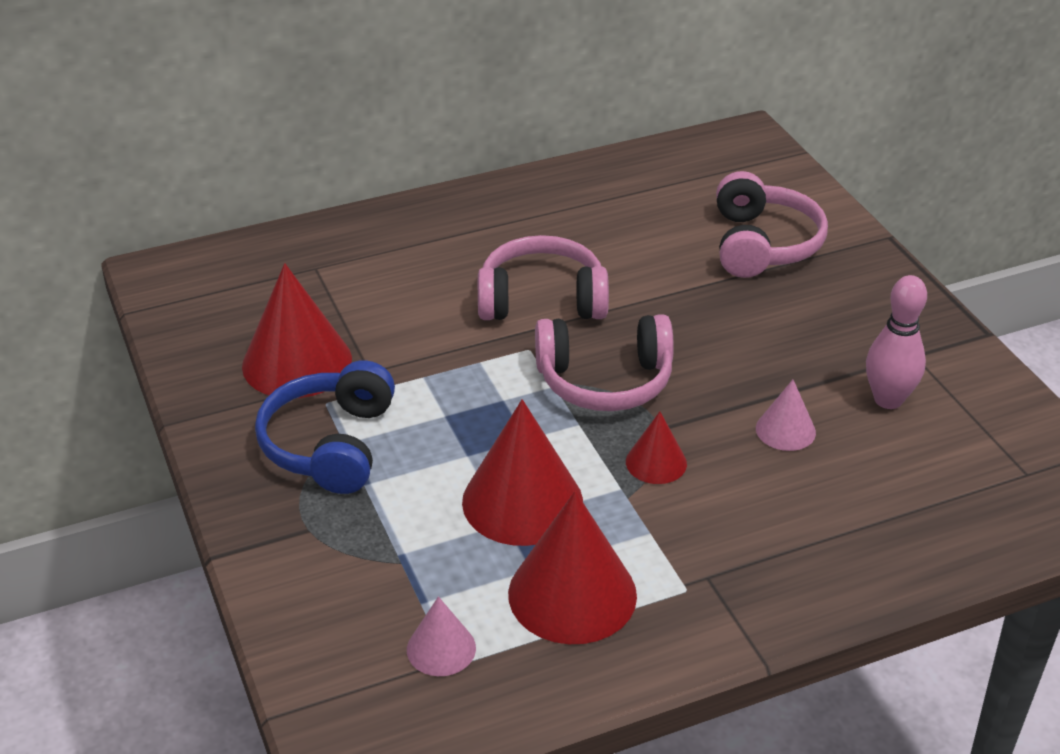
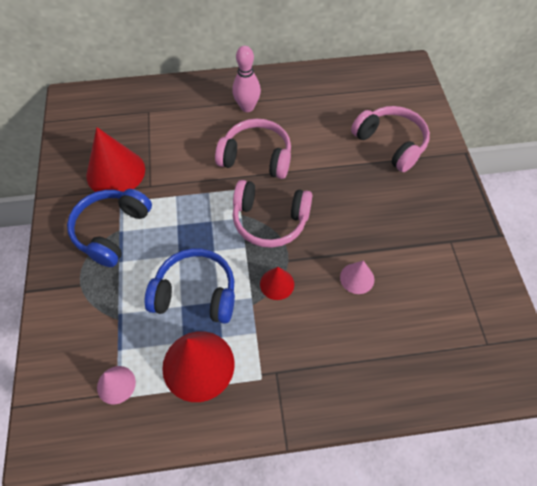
camera: 15 degrees right, 20 degrees up
(522, 501) = (195, 293): red cone -> blue headphones
(762, 244) = (390, 143): pink headphones -> pink headphones turned 60 degrees counterclockwise
(888, 400) = (423, 270): pink bowling pin -> pink bowling pin (247, 107)

